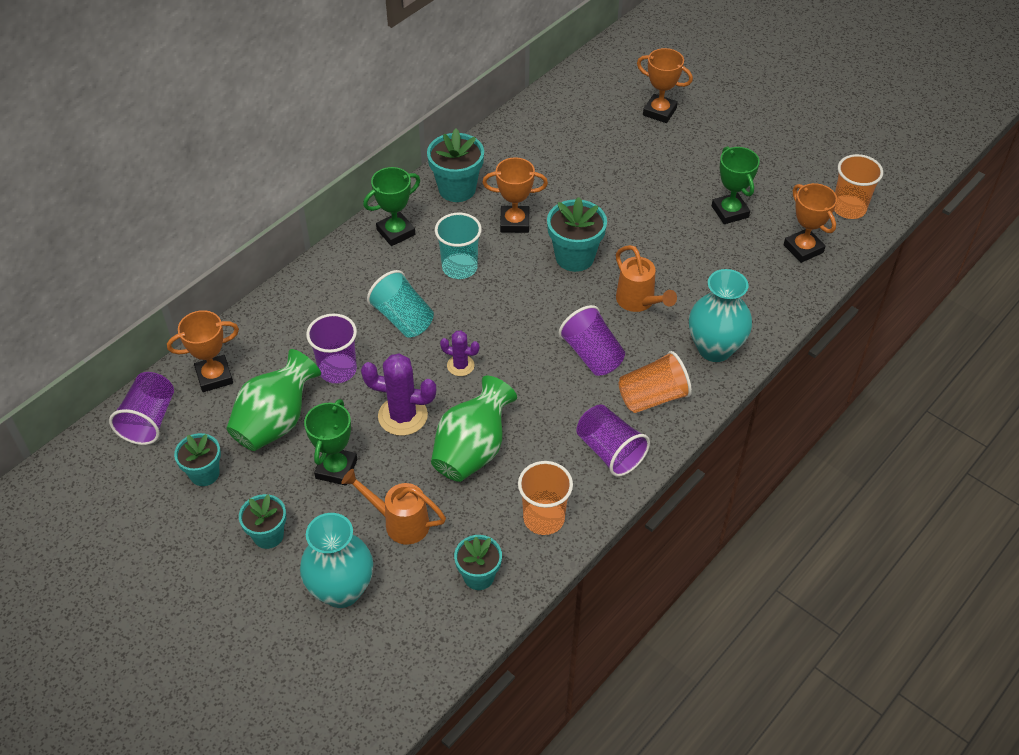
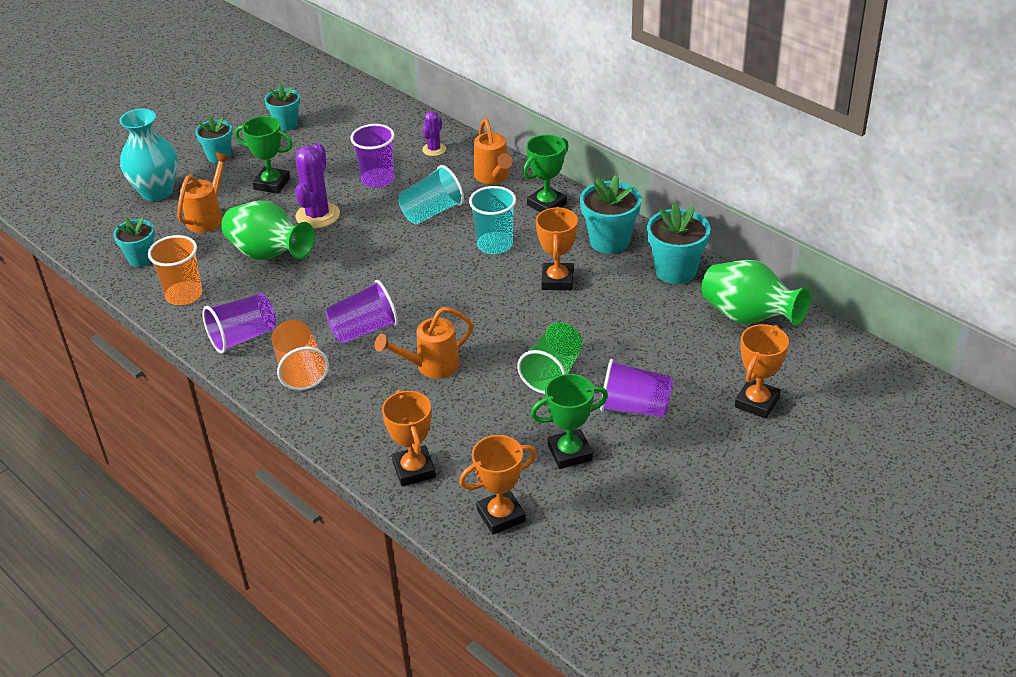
camera: 95 degrees right, 10 degrees down
(149, 420) = (345, 96): purple cup -> purple cup (635, 407)
(214, 376) = (383, 120): orange trophy -> orange trophy (414, 469)
(276, 422) = (328, 152): green vase -> green vase (749, 317)
(344, 273) = (493, 177): none -> orange watering can
(396, 232) = (547, 204): green trophy -> green trophy turned 75 degrees clockwise
(460, 365) = (368, 246): purple cactus -> purple cactus (434, 149)
(574, 257) = (502, 322): turquoise flower pot -> turquoise flower pot (675, 271)
(638, 223) = (552, 373): none -> green cup
(714, 348) = (355, 420): turquoise vase -> none
(849, 208) = (573, 574): orange cup -> none

